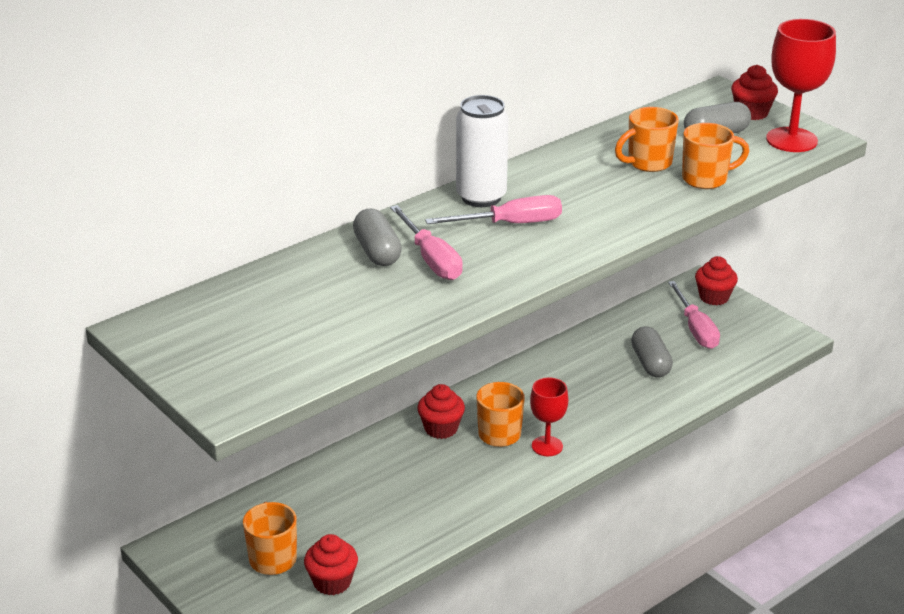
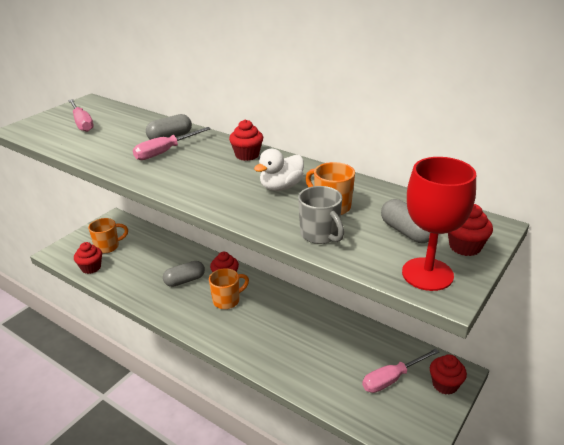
camera: 75 degrees right, 0 degrees up
(481, 197) = (247, 155): white can -> red cupcake
(511, 224) = (216, 168): pink screwdriver -> pink screwdriver (82, 123)
(547, 446) = (220, 323): red goblet -> none
(586, 186) = (281, 187): none -> white duck
(650, 363) = (333, 359): grey capsule -> grey capsule (185, 280)
(706, 179) = (320, 235): orange mug -> grey mug

